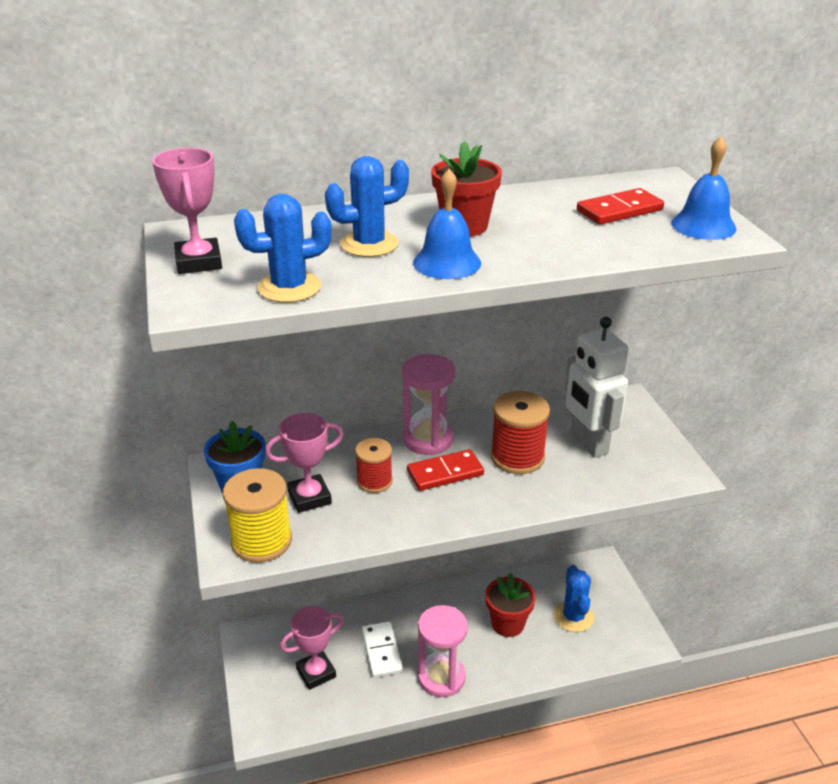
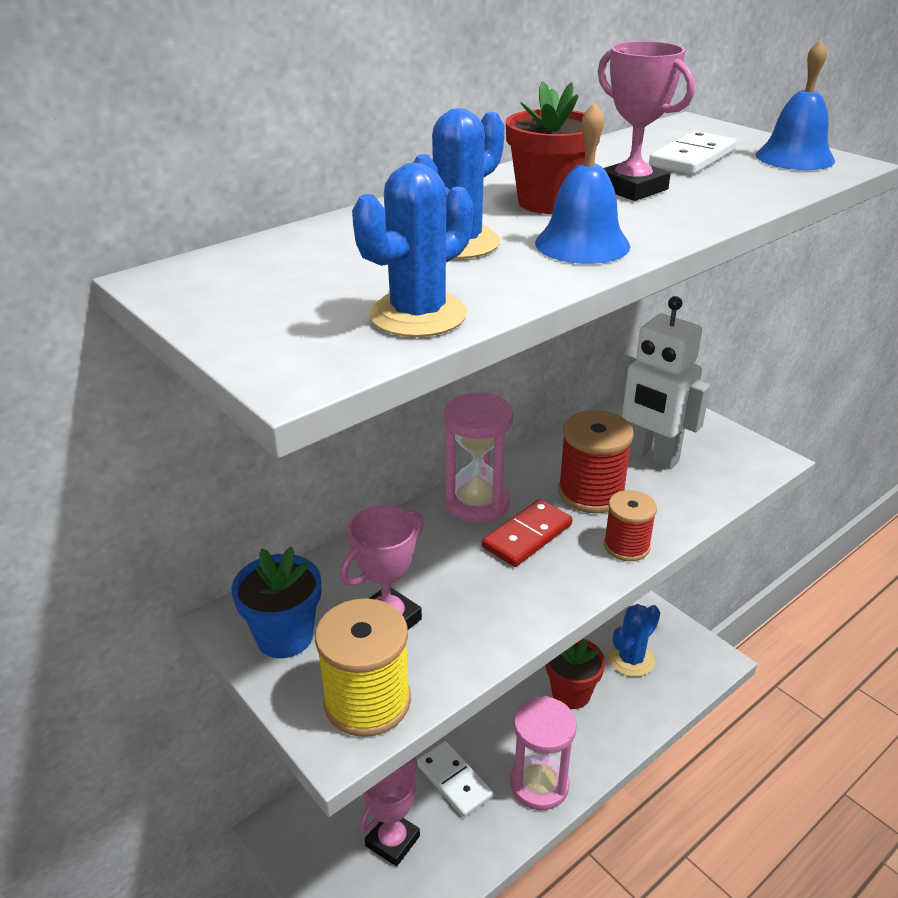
camera: 25 degrees left, 0 degrees up
(199, 262) = (243, 311): pink trophy -> pink trophy (631, 188)
(374, 481) = (453, 573): red spool -> red spool (626, 546)
(573, 617) = (631, 659): blue cactus -> blue cactus turned 75 degrees clockwise
(619, 210) = (692, 158): red domino -> white domino

